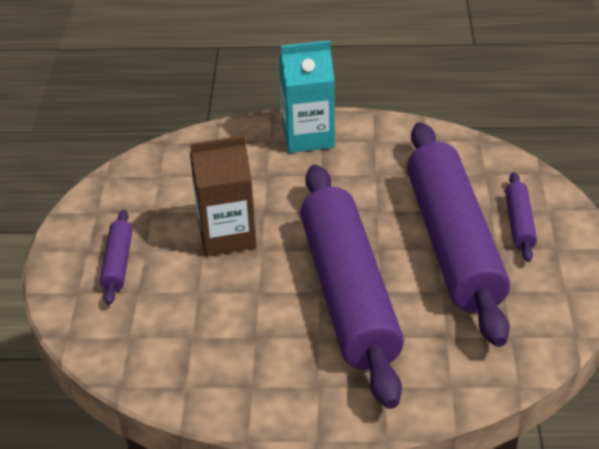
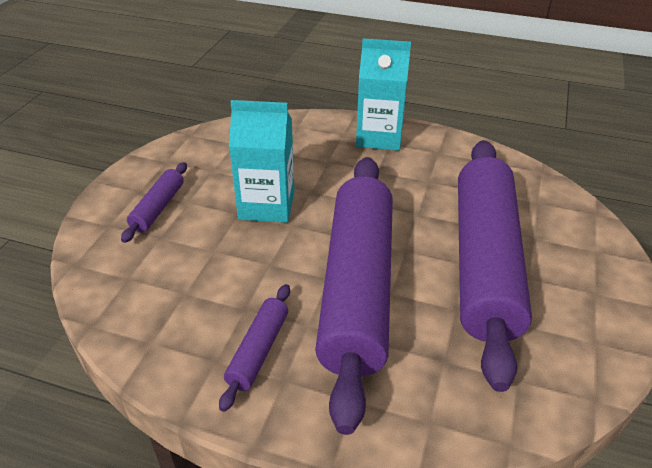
camera: 15 degrees right, 0 degrees up
(227, 235) = (267, 205): brown carton -> turquoise carton
(519, 223) = (561, 258): purple rolling pin -> purple rolling pin (258, 351)

